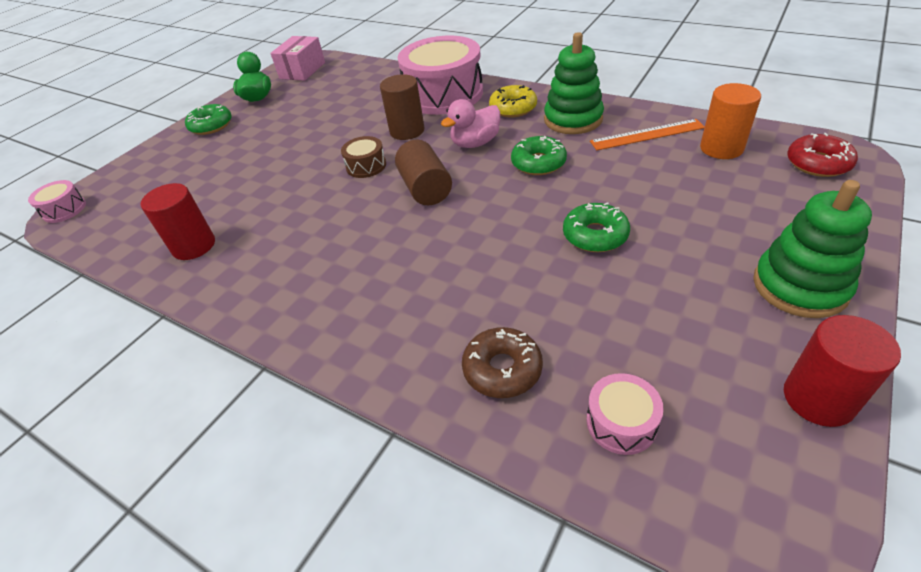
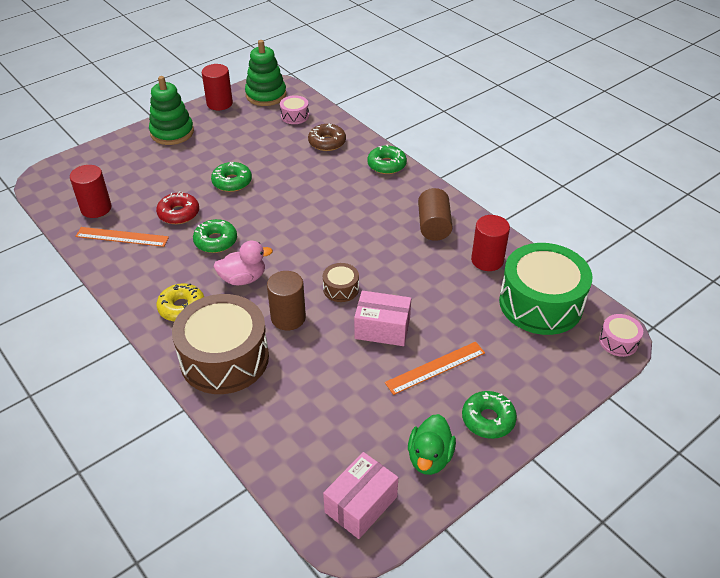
camera: 165 degrees left, 0 degrees up
(137, 219) = (540, 303): none -> green drum
(256, 140) = (435, 367): none -> orange ruler
(311, 150) = (382, 329): none -> pink box
(365, 354) = (386, 165): none -> green donut
(425, 189) = (307, 249): brown cylinder -> brown cylinder (434, 226)
(444, 94) = (224, 358): pink drum -> brown drum
(573, 119) = (151, 273): green stacking toy -> green stacking toy (266, 95)
(721, 148) = (96, 208): orange cylinder -> red cylinder
(818, 163) = (66, 179): red donut -> red donut (179, 213)

